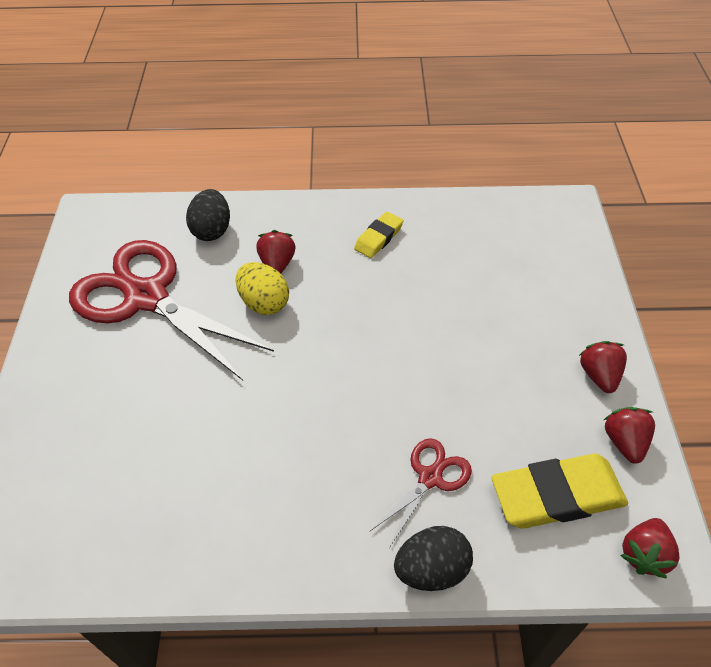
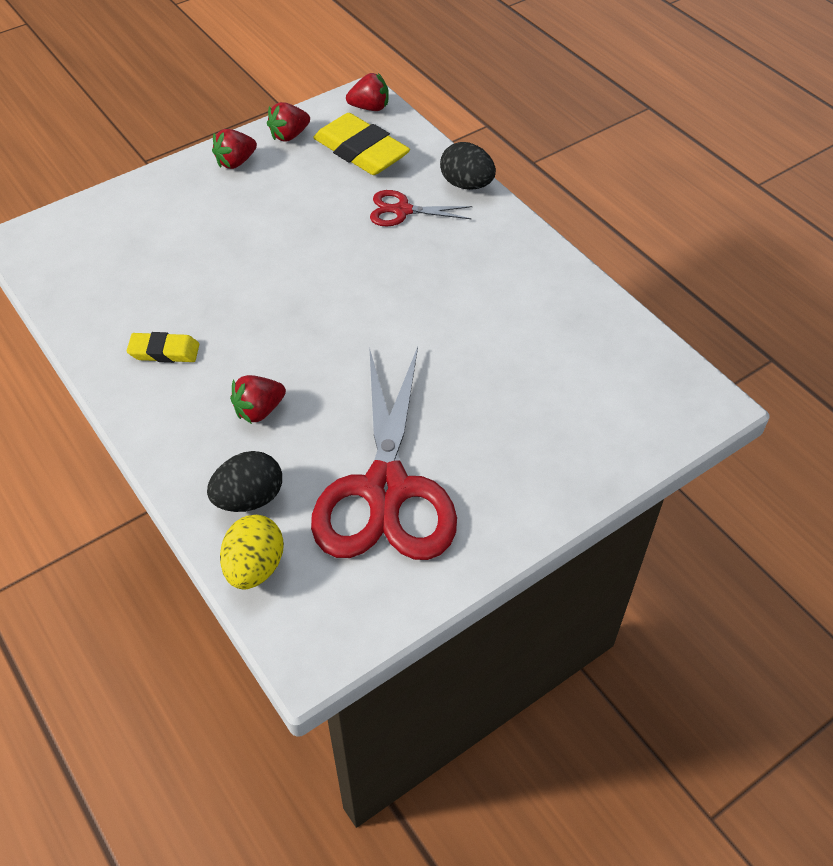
camera: 125 degrees left, 0 degrees up
(264, 303) = (318, 391): yellow egg -> yellow egg (255, 567)

